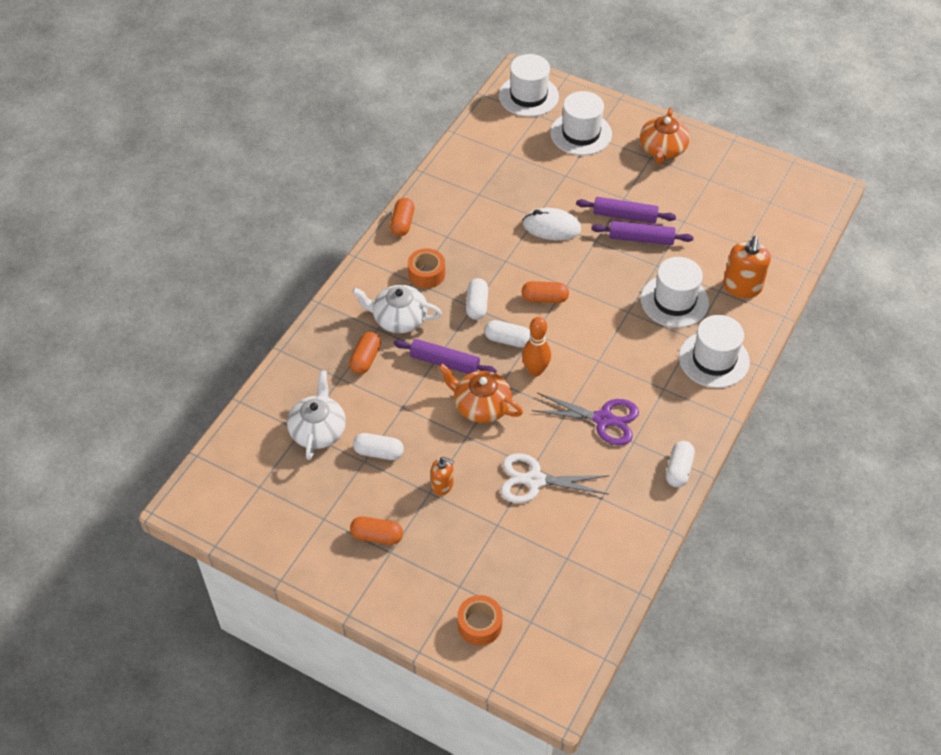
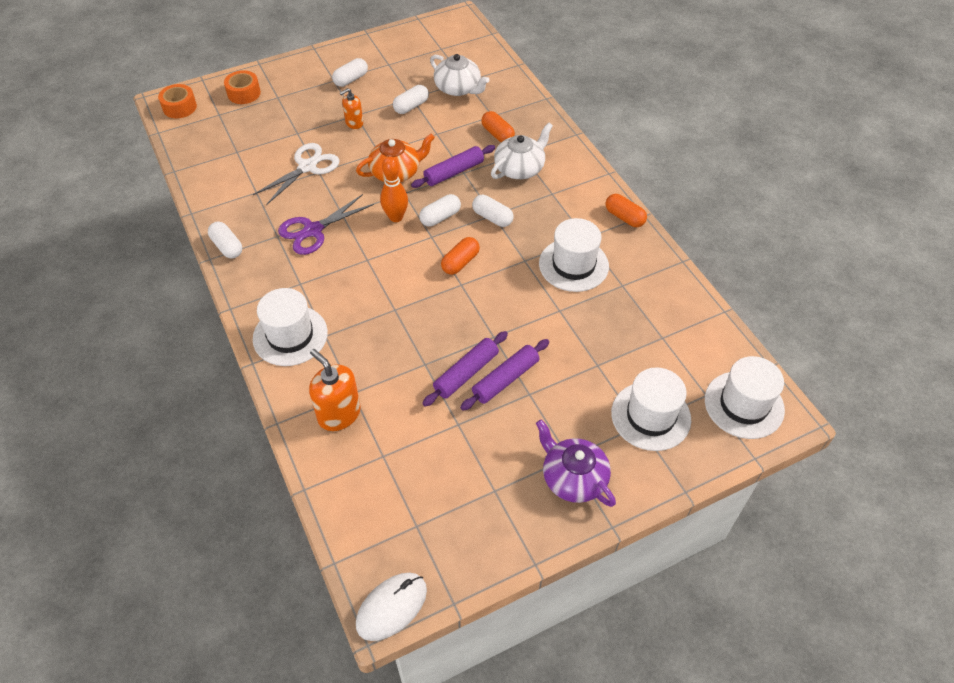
camera: 125 degrees right, 0 degrees up
(377, 536) = (351, 79): orange capsule -> white capsule
(426, 274) = (553, 205): orange tape -> orange tape (179, 107)
(551, 227) = (537, 314): white mouse -> white mouse (391, 607)
(662, 149) = (573, 477): orange teapot -> purple teapot
(674, 301) = (374, 350): white hat -> white hat (573, 265)

